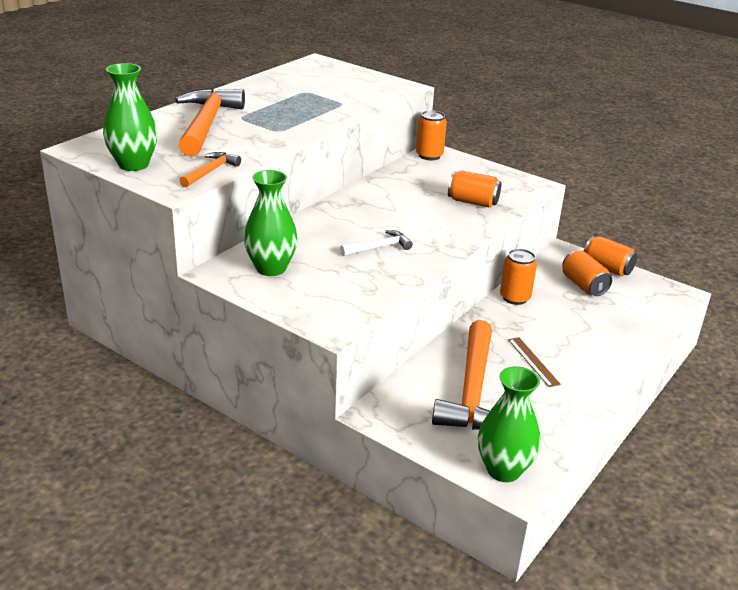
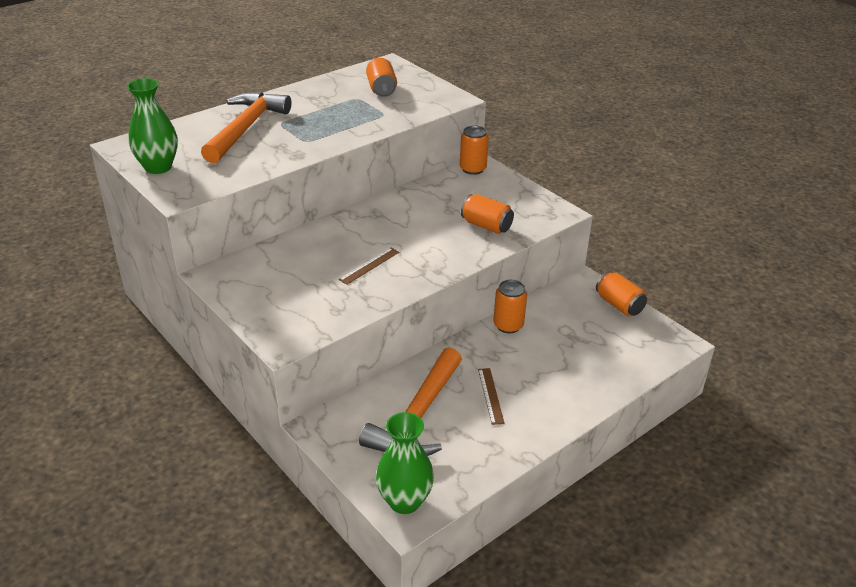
camera: 15 degrees right, 5 degrees up
(210, 171) = (220, 181): orange hammer -> none
(271, 268) = (260, 276): green vase -> none
(379, 247) = (369, 266): white hammer -> brown ruler
(583, 285) = (584, 321): orange can -> orange can (381, 89)

